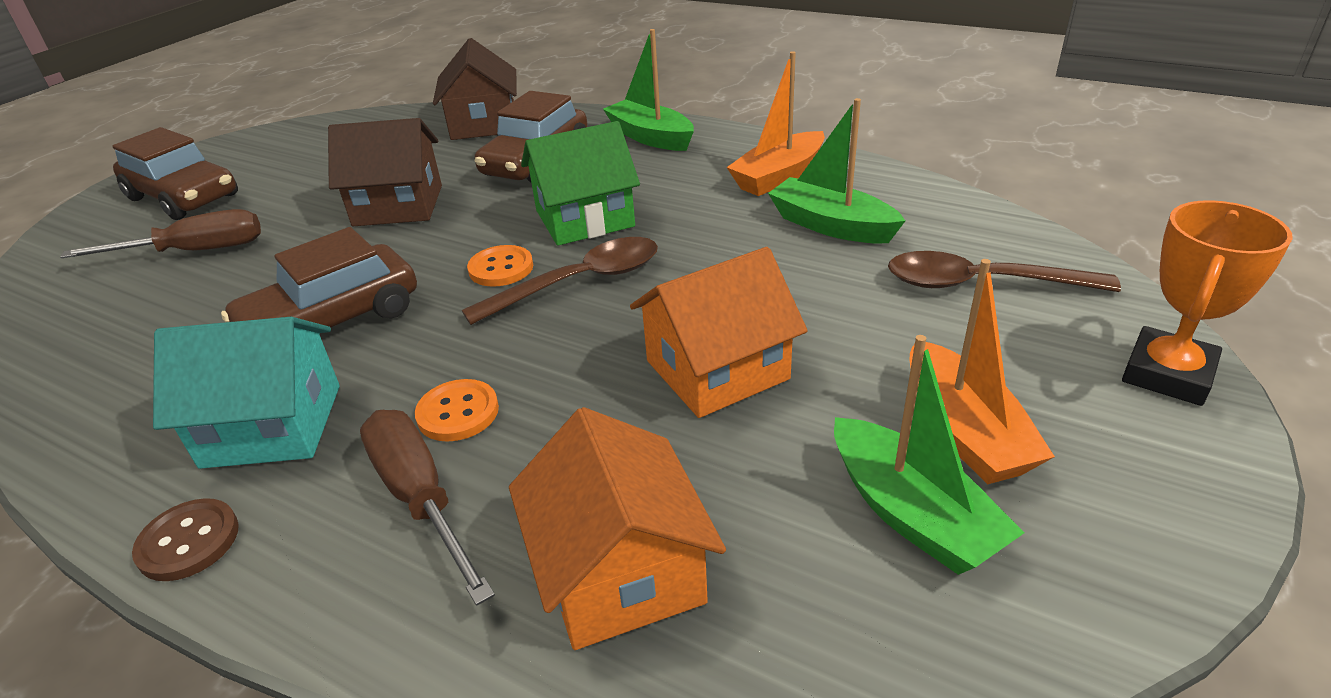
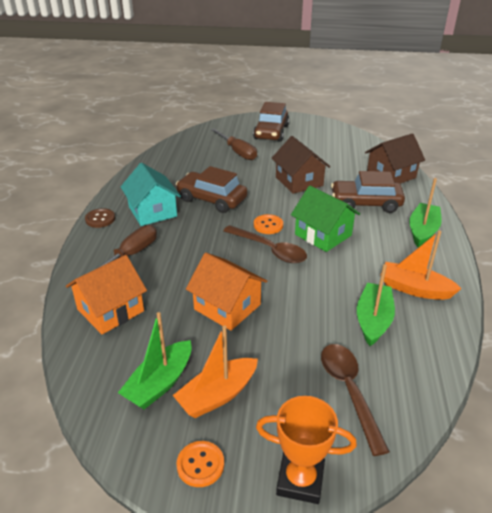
camera: 65 degrees right, 0 degrees up
(458, 412) = (174, 247): orange button -> orange button (200, 465)

